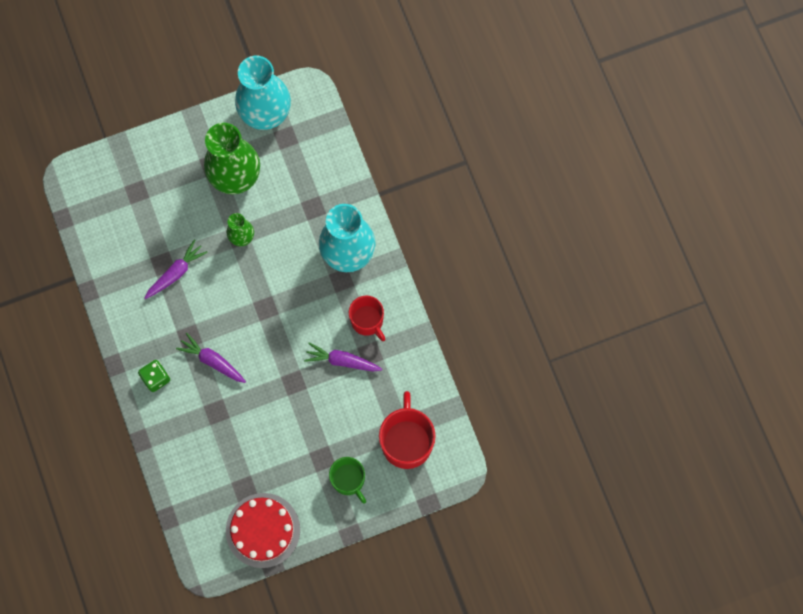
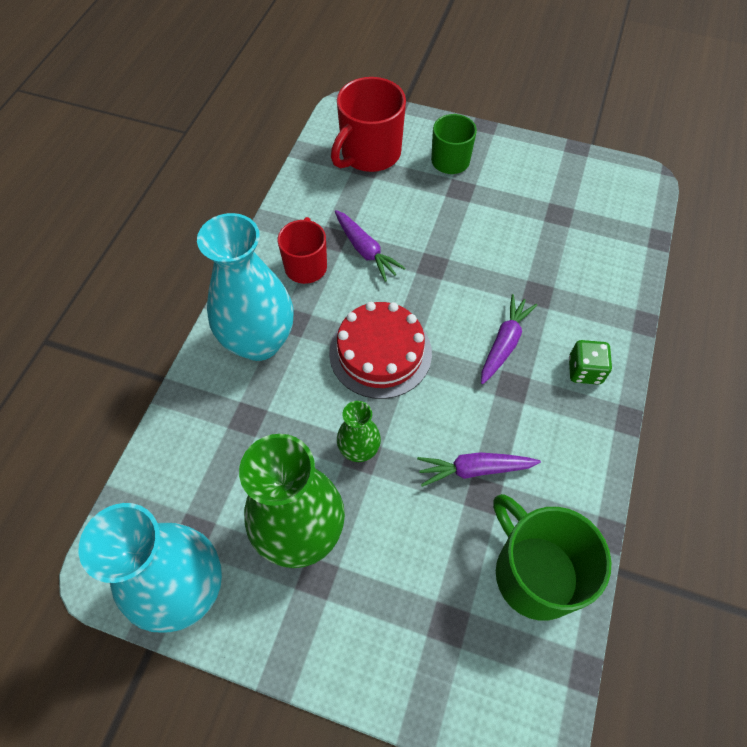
camera: 140 degrees left, 15 degrees down
(112, 244) = (534, 573): none -> green mug
(212, 361) = (504, 343): purple carrot -> purple carrot turned 135 degrees counterclockwise
(263, 530) = (566, 174): red cake -> red cake (380, 352)

